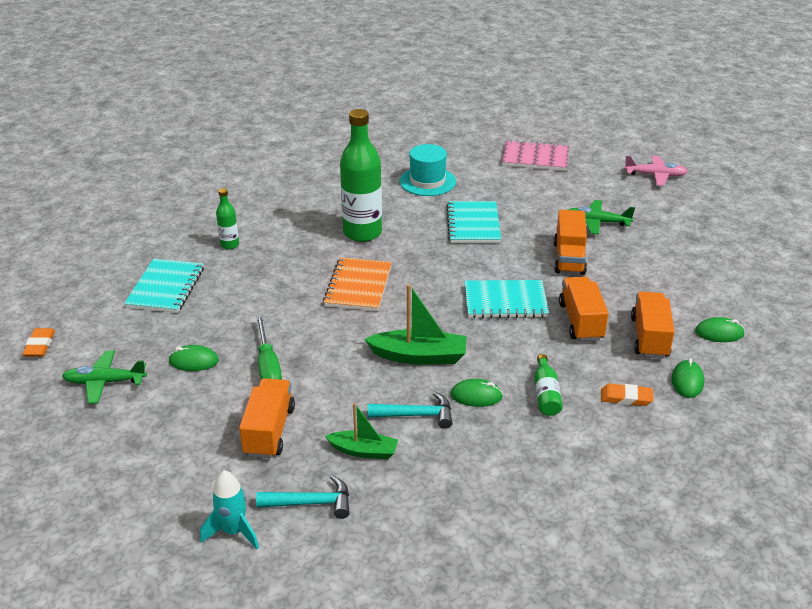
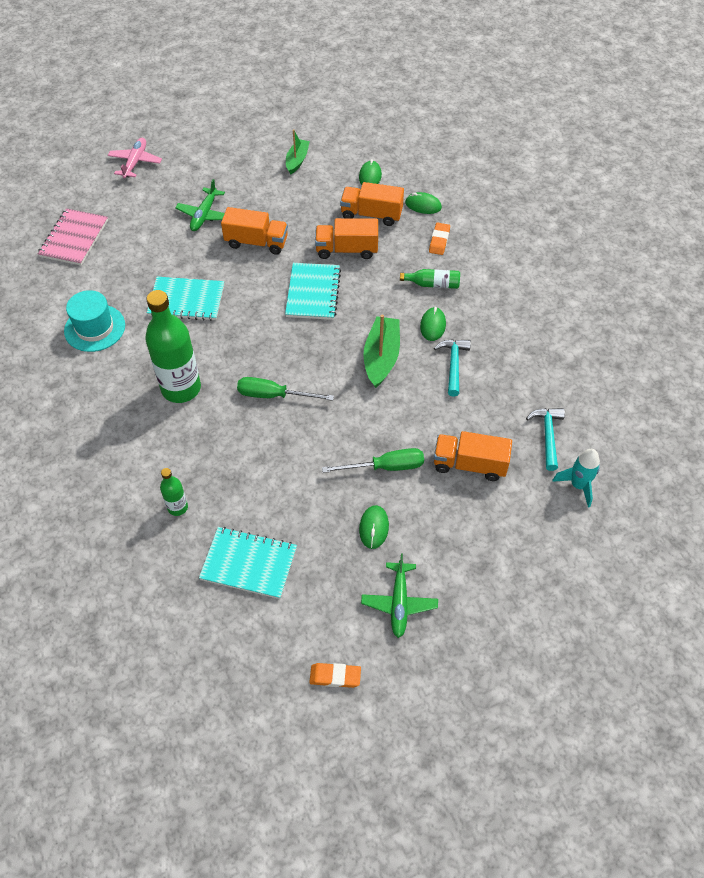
camera: 85 degrees left, 20 degrees up
(358, 286) = (274, 395): orange notebook -> green screwdriver
(364, 451) = (493, 400): green boat -> green boat (297, 160)

